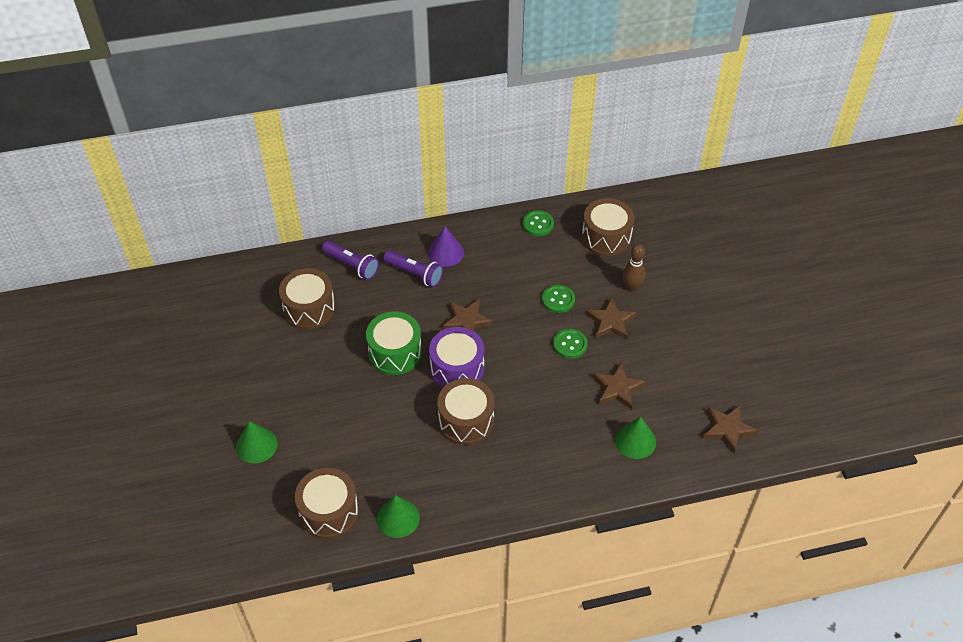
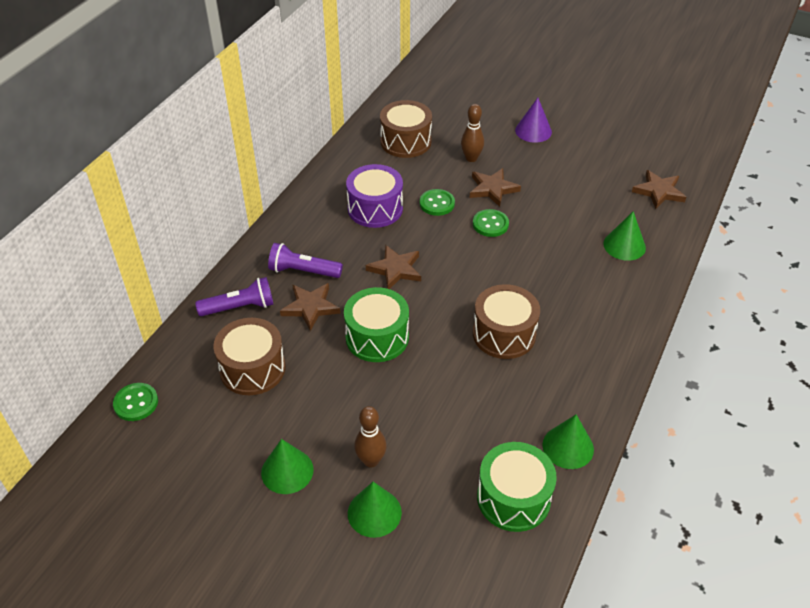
camera: 50 degrees left, 5 degrees down
(249, 381) = (287, 471): none -> green cone
(293, 417) = (371, 460): none -> brown bowling pin
(329, 512) = (513, 498): brown drum -> green drum
(414, 274) = (303, 271): purple flashlight -> purple flashlight turned 150 degrees counterclockwise
(445, 252) = (305, 238): purple cone -> purple cone (533, 131)
(457, 368) = (441, 306): purple drum -> purple drum (375, 209)
(538, 224) = (345, 168): green button -> green button (136, 403)
(617, 388) = (562, 224): brown star -> brown star (310, 307)

